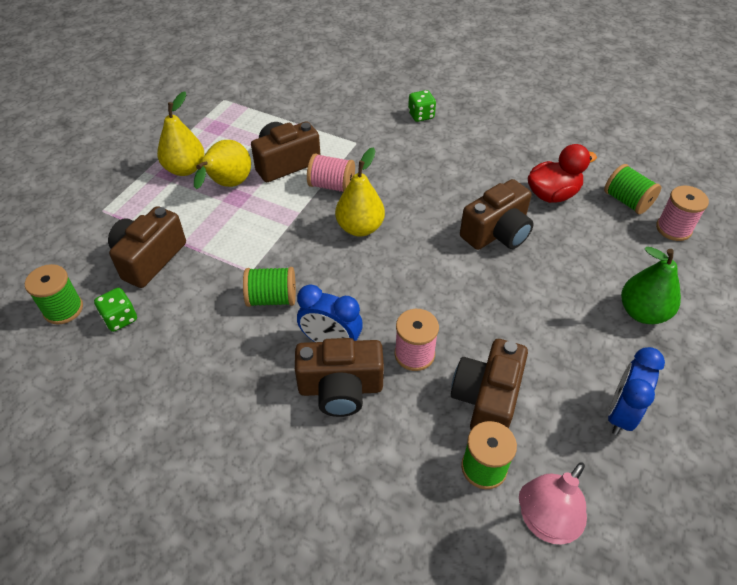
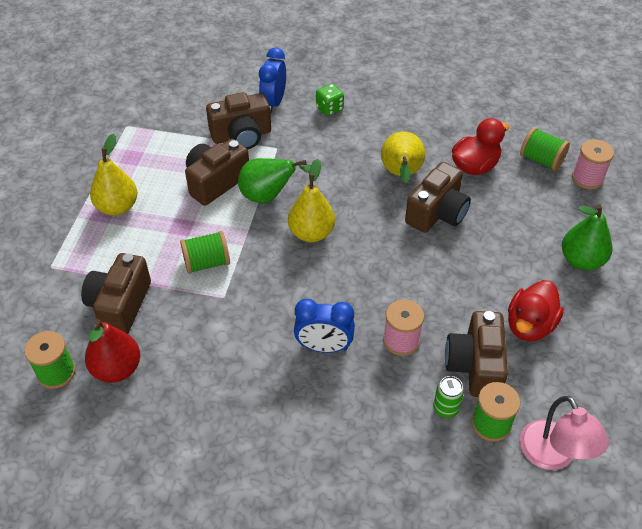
camera: 15 degrees left, 0 degrees up
(120, 319) = (117, 369): green dice -> red pear
(227, 185) = (167, 216): yellow pear -> yellow pear (401, 175)
(272, 298) = (254, 318): green spool -> green spool (206, 263)
(331, 185) = (269, 196): pink spool -> green pear
(340, 388) = (347, 386): brown camera -> brown camera (241, 135)
(438, 438) = (445, 408): none -> green can
(545, 523) = (553, 456): pink lamp -> pink lamp turned 45 degrees counterclockwise
(562, 369) = (529, 325): none -> red duck
(621, 413) = (587, 352): blue clock -> blue clock (274, 102)

